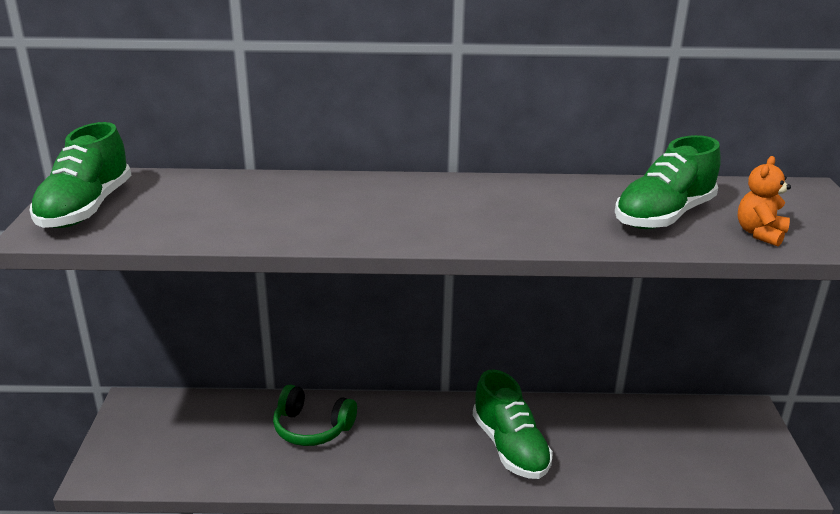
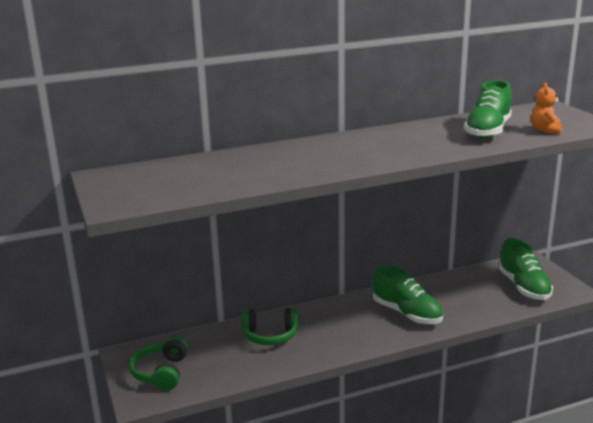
camera: 20 degrees left, 5 degrees down
(86, 208) = (125, 190): green shoe -> green shoe (524, 287)
(150, 442) = (161, 372): none -> green headphones

